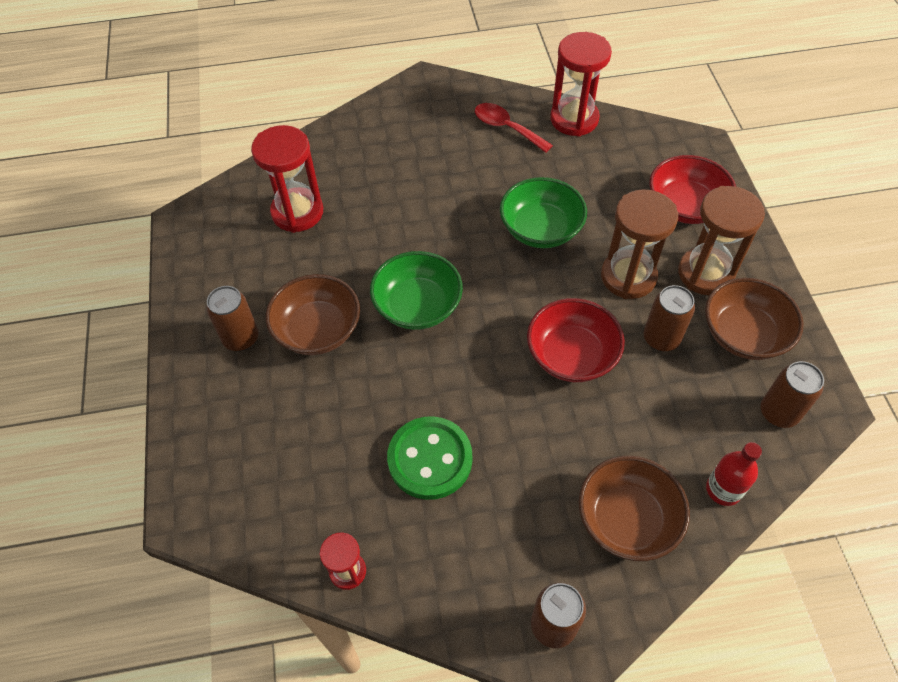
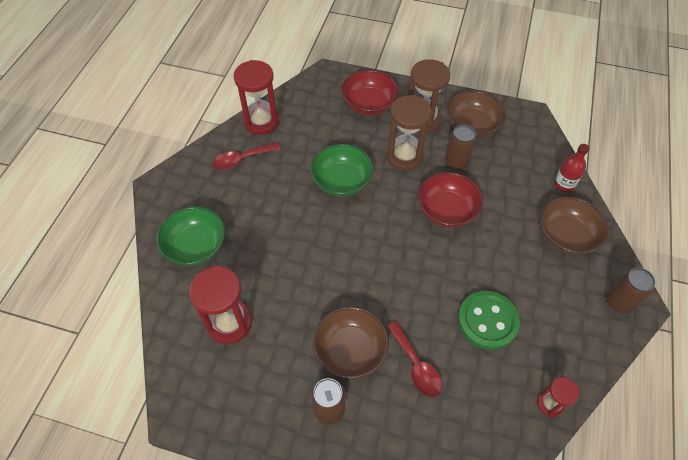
camera: 65 degrees left, 0 degrees up
(330, 402) = (416, 365): none -> red spoon
(417, 306) = (364, 278): green bowl -> green bowl (196, 246)
(778, 413) = (527, 137): brown can -> none

